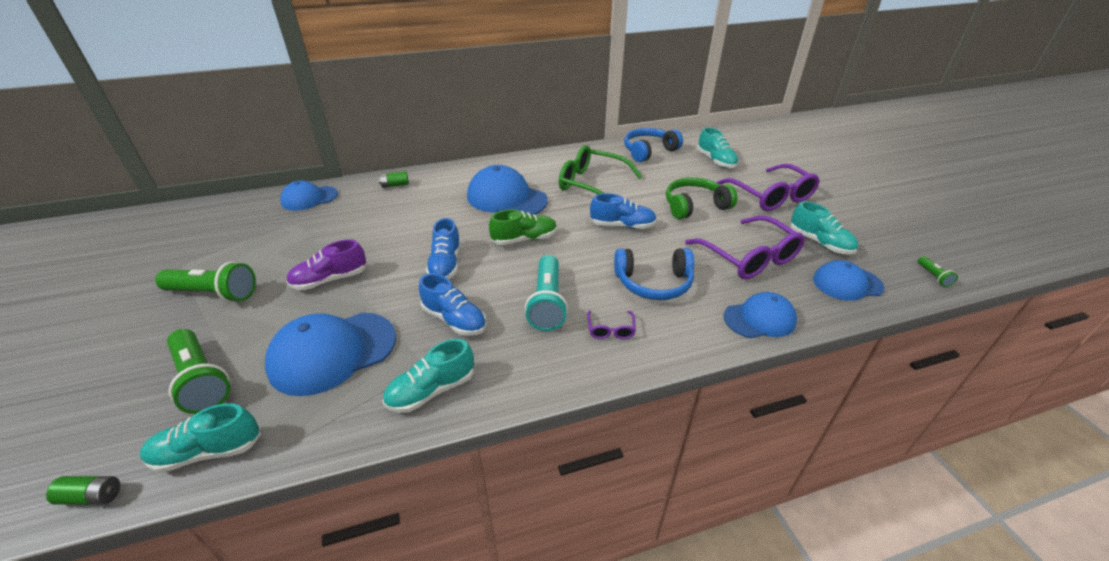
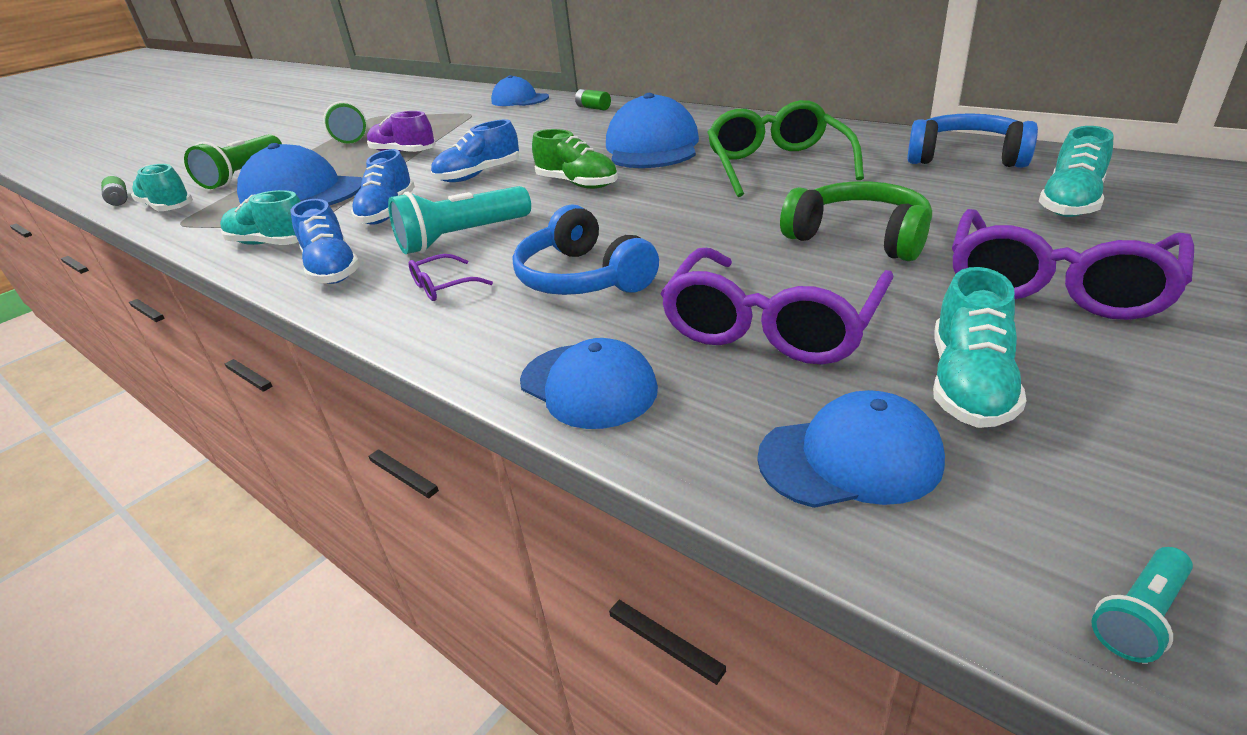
camera: 60 degrees right, 5 degrees down
(622, 225) = (701, 214): blue shoe -> blue shoe (332, 269)
(847, 283) = (850, 458): blue cap -> blue cap turned 120 degrees clockwise
(933, 276) = (1139, 616): green flashlight -> turquoise flashlight

